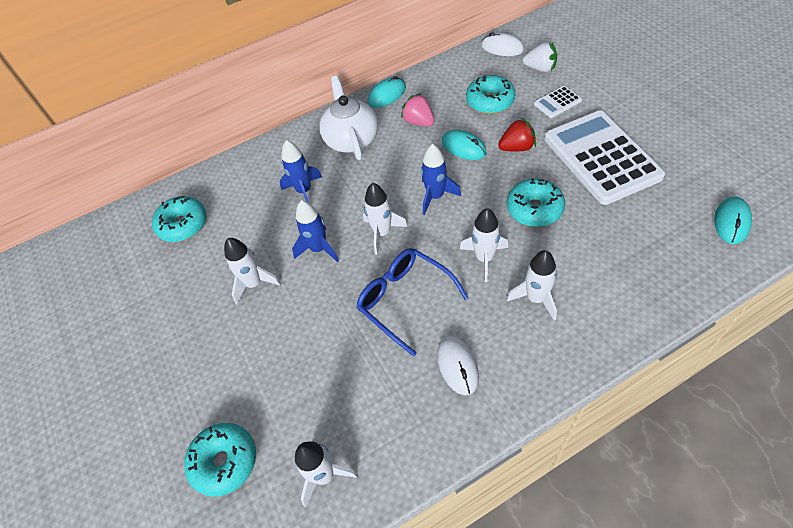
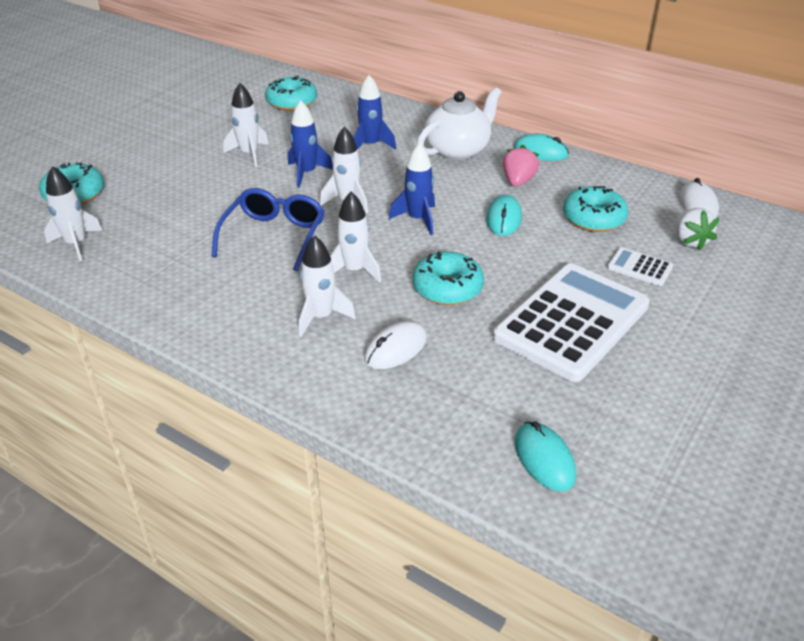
camera: 55 degrees right, 15 degrees down
(457, 366) = (213, 286): white mouse -> white mouse (396, 349)
(517, 148) = (534, 255): red strawberry -> none
(731, 222) = (544, 459): turquoise mouse -> turquoise mouse turned 75 degrees clockwise

